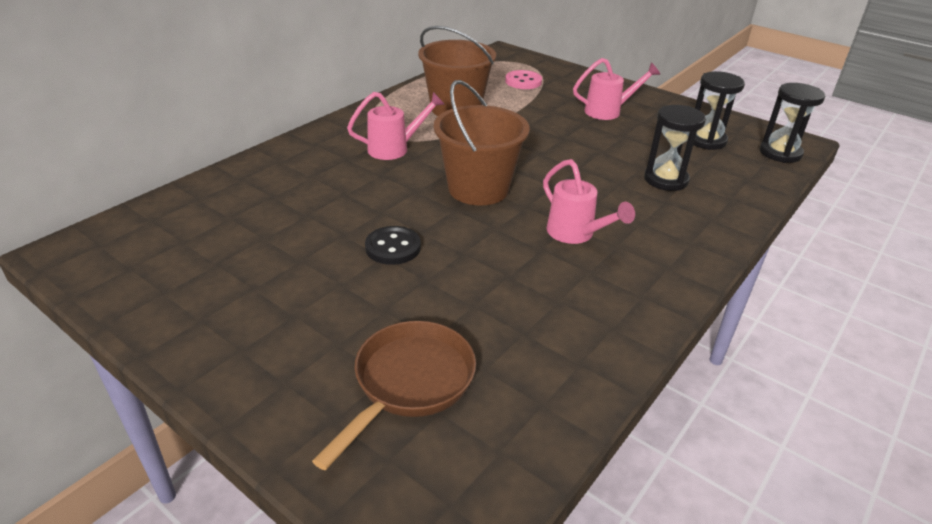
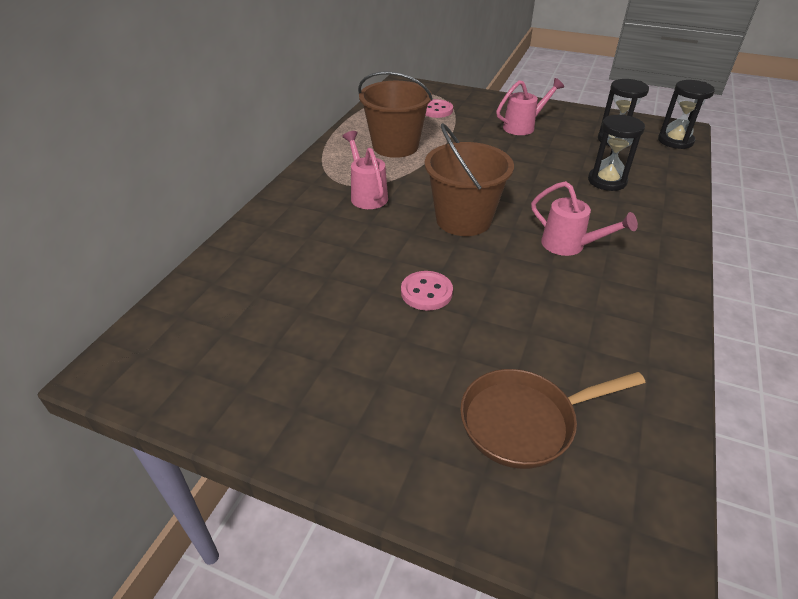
camera: 15 degrees left, 5 degrees up
(393, 247) = (426, 292): black button -> pink button
(395, 149) = (366, 195): pink watering can -> pink watering can turned 75 degrees counterclockwise
(409, 383) = (525, 422): brown pan -> brown pan turned 120 degrees counterclockwise

